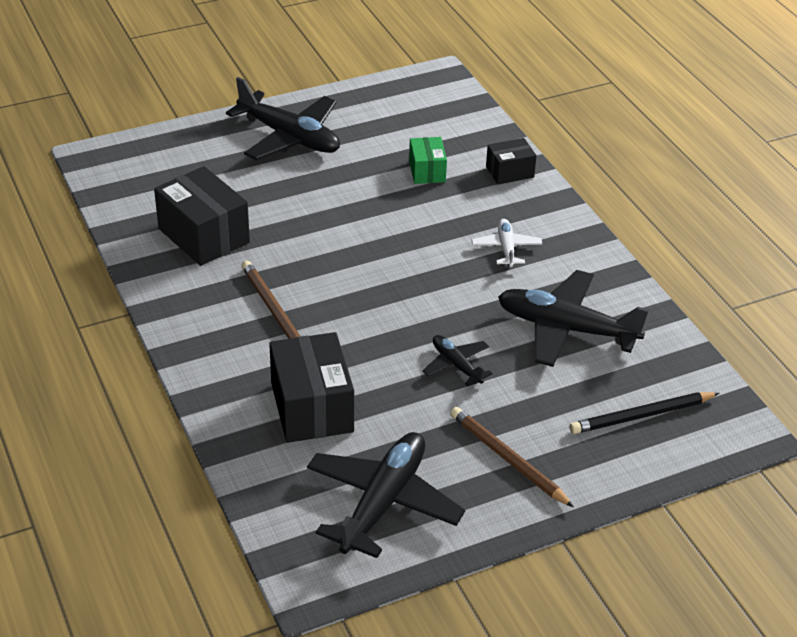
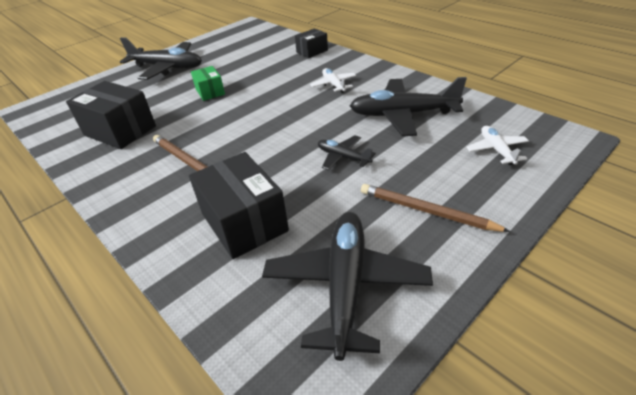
camera: 15 degrees left, 0 degrees up
(427, 171) = (262, 62): green box -> green box (210, 92)
(642, 415) = (496, 150): black pencil -> white plane

